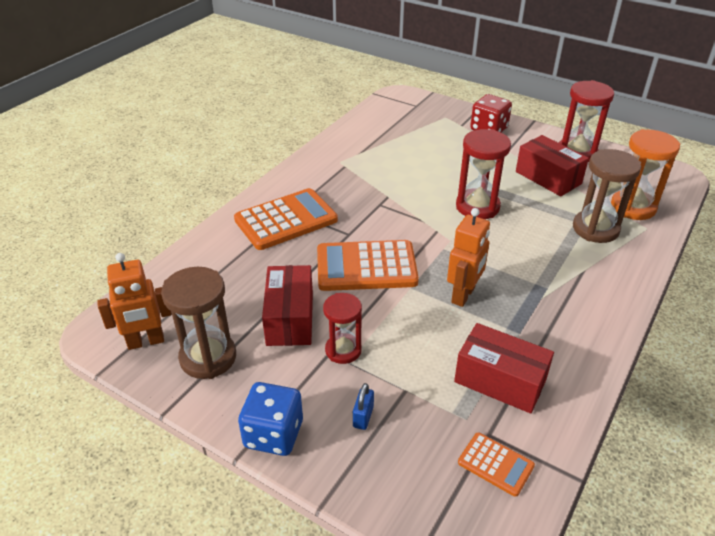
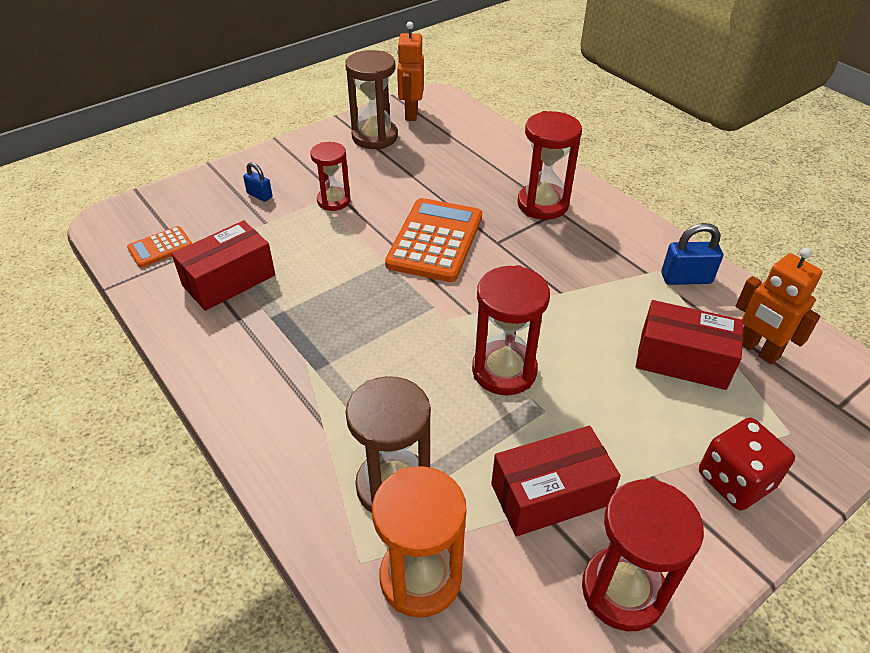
camera: 110 degrees right, 5 degrees up
(273, 434) = (279, 154): blue dice -> none
(286, 220) = (542, 204): orange calculator -> red hourglass
(290, 318) = (391, 181): red box -> red box (682, 360)
(342, 151) = (686, 278): none -> blue padlock
(463, 295) = (350, 296): orange robot -> orange robot (757, 350)

